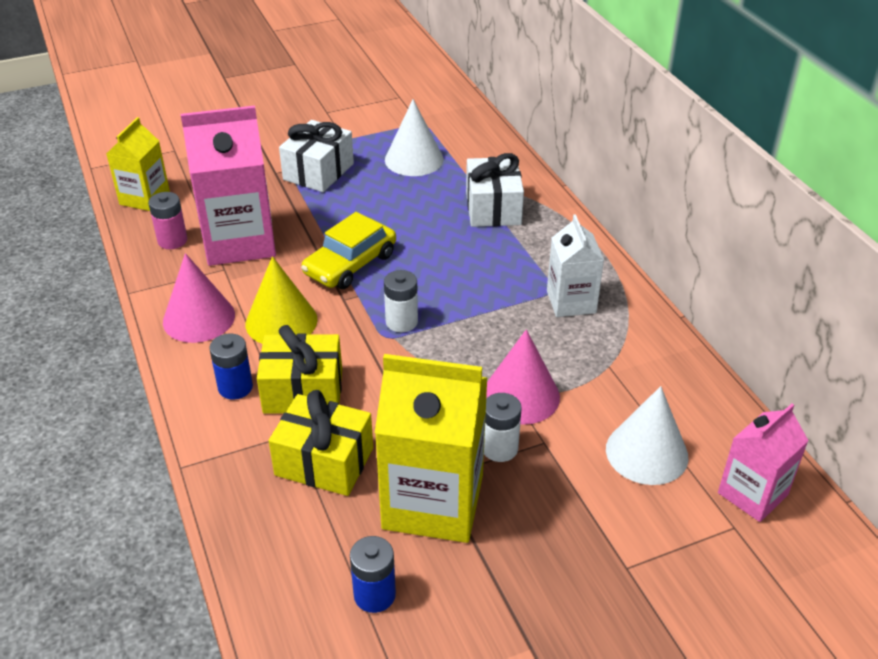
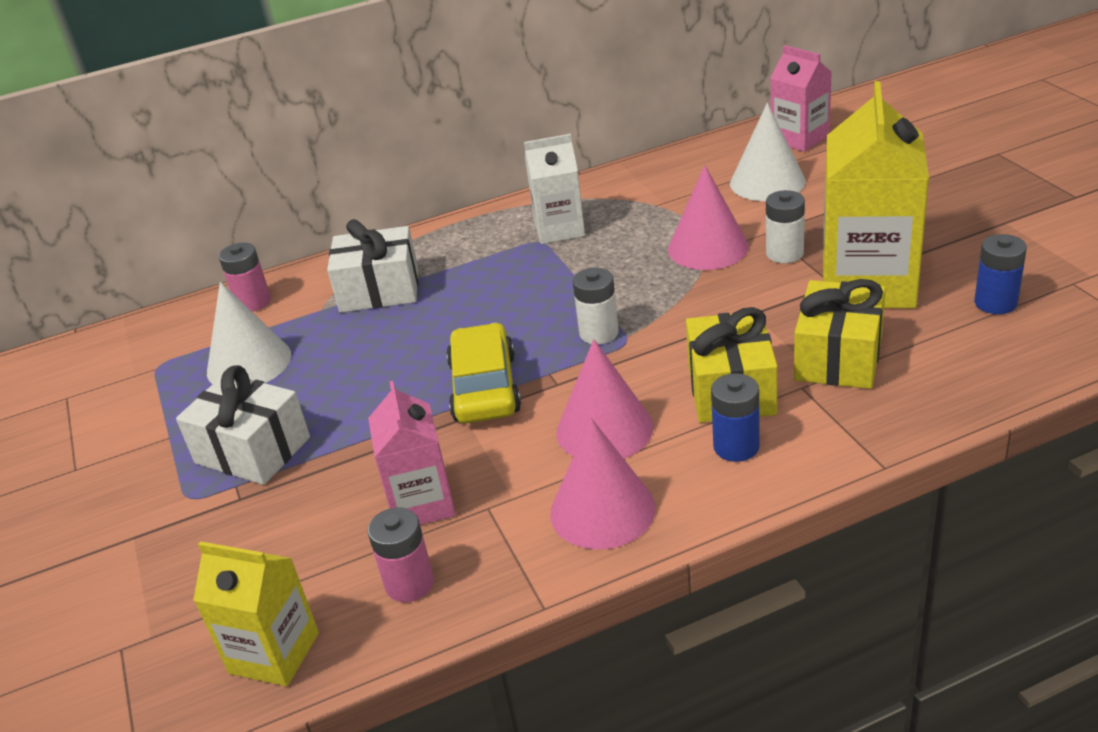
camera: 85 degrees left, 5 degrees down
(239, 241) = (422, 503): pink carton -> pink carton, size x0.58
(281, 321) = (604, 429): yellow cone -> pink cone
(350, 264) = (485, 387): yellow car -> yellow car turned 135 degrees counterclockwise
(490, 152) = (253, 302): none -> pink battery

